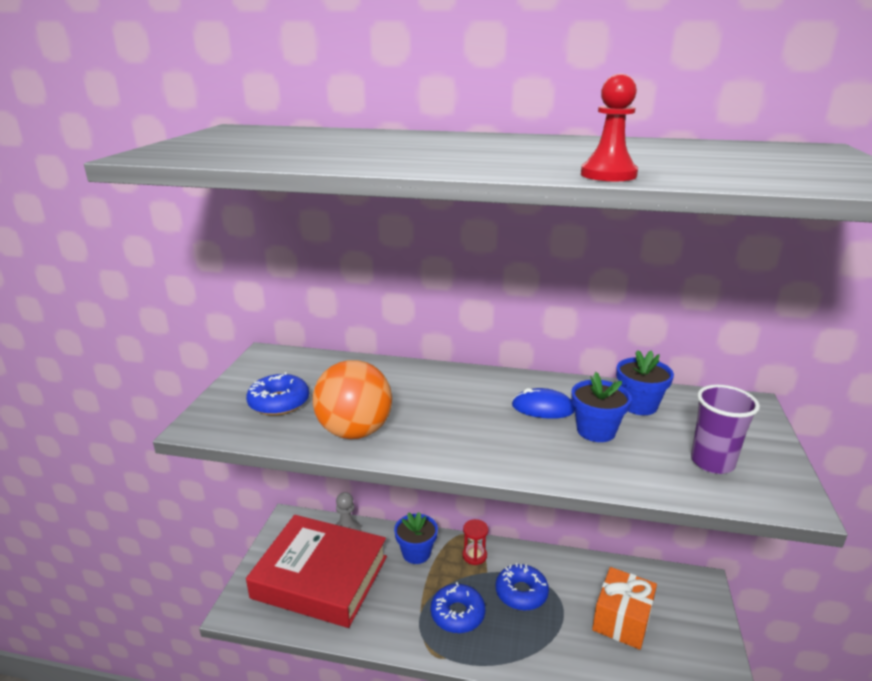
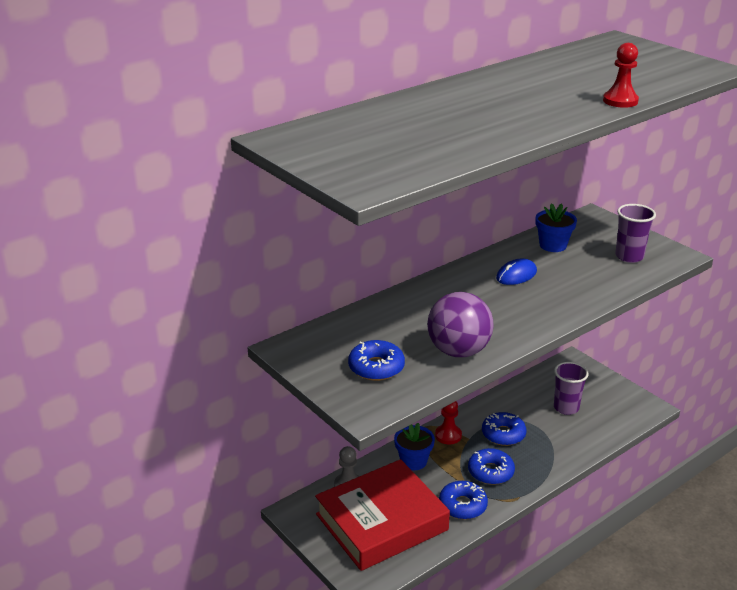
camera: 50 degrees left, 5 degrees up
(355, 432) = (458, 351): orange ball -> purple ball
(390, 620) = (462, 505): none -> blue donut
(474, 555) = (448, 435): red hourglass -> red pawn
(596, 431) = (561, 272): blue flower pot -> none
(622, 620) = (566, 408): orange gift -> purple cup

